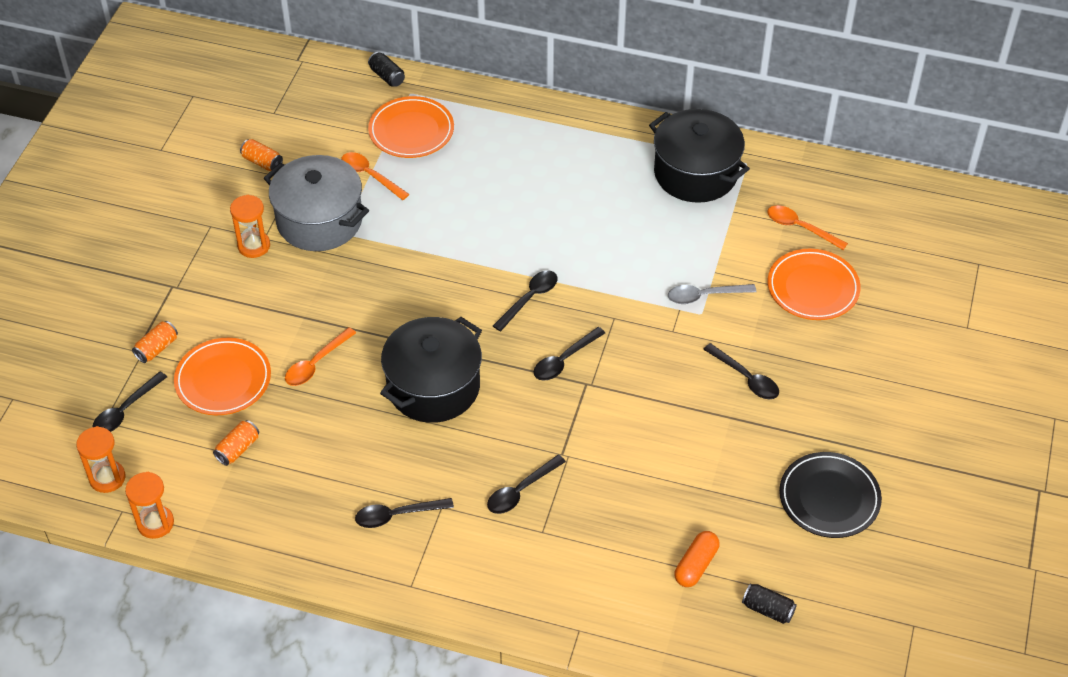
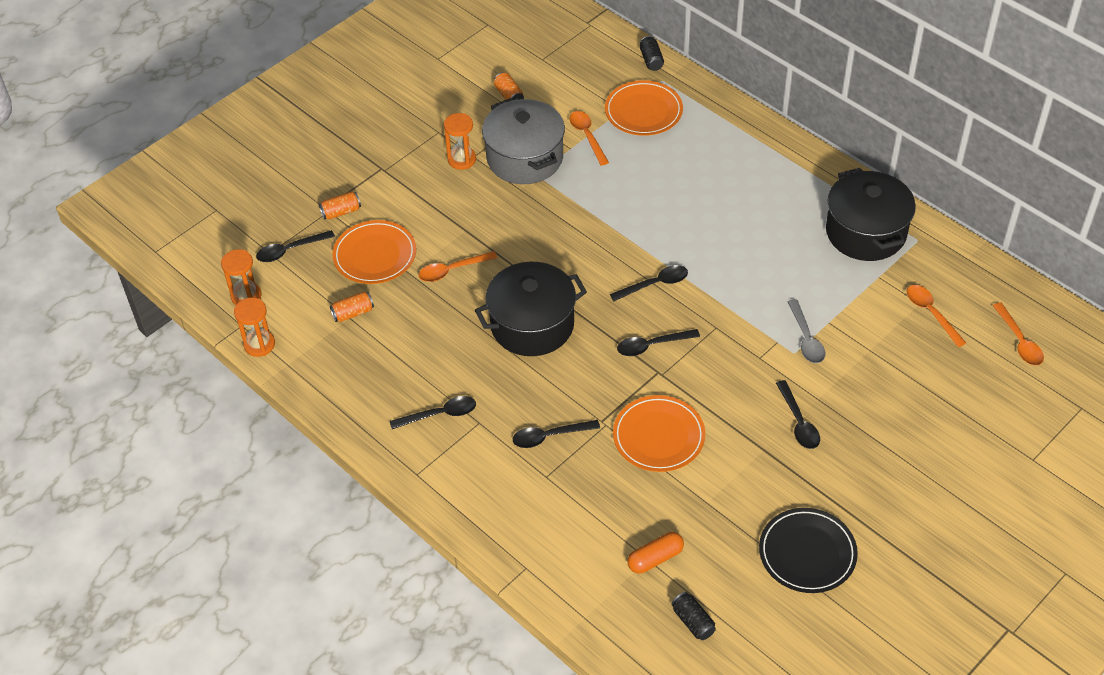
camera: 30 degrees right, 0 degrees up
(396, 515) = (440, 414): black spoon -> black spoon turned 150 degrees clockwise
(704, 296) = (806, 339): grey spoon -> grey spoon turned 120 degrees counterclockwise
(813, 288) = (909, 369): orange plate -> orange plate (658, 436)
(891, 224) = (1019, 341): none -> orange spoon

